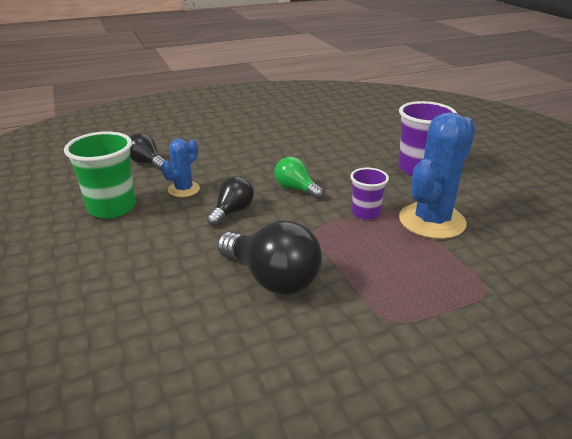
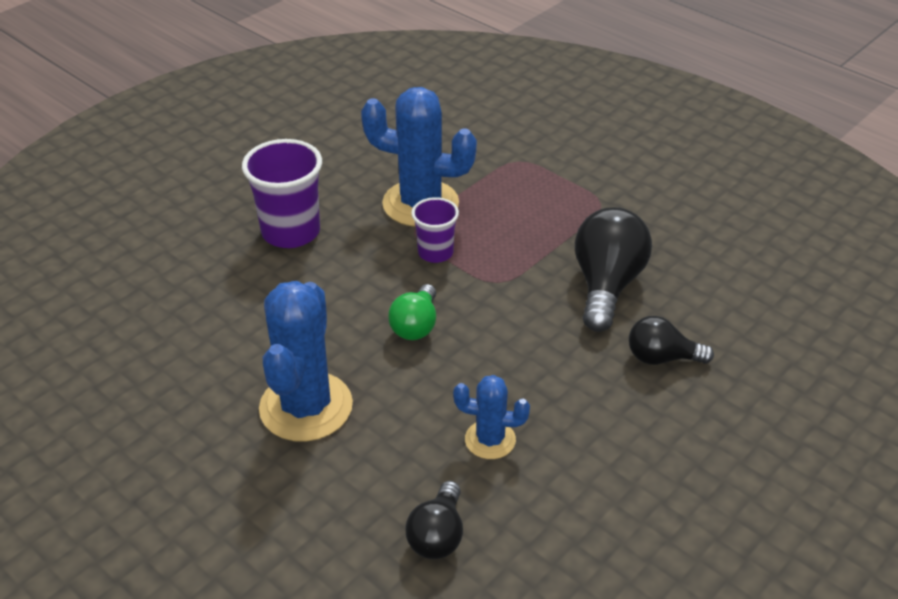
camera: 115 degrees left, 10 degrees up
(112, 208) = (590, 494): green cup -> none
(232, 211) = (510, 364): black light bulb -> black light bulb (661, 358)
(262, 149) = (306, 407): none -> blue cactus

